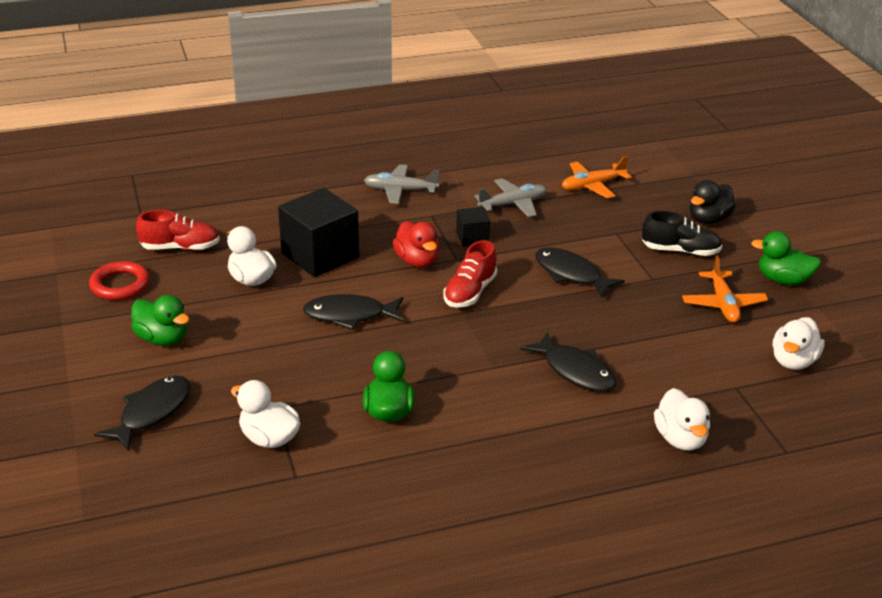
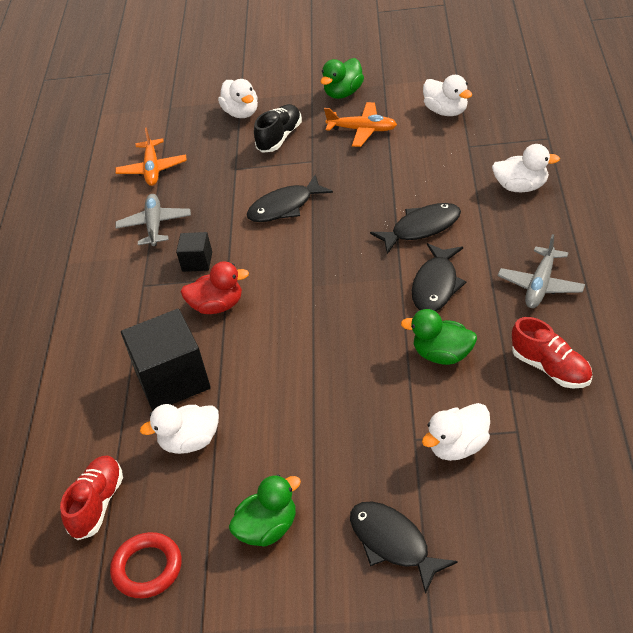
camera: 65 degrees left, 10 degrees up
(349, 315) = (287, 367): black fish -> black fish (436, 286)
(400, 190) = (84, 303): grey plane -> grey plane (541, 285)
(470, 292) = (285, 276): red shoe -> red shoe (551, 368)
(708, 219) = (241, 113): black duck -> white duck

